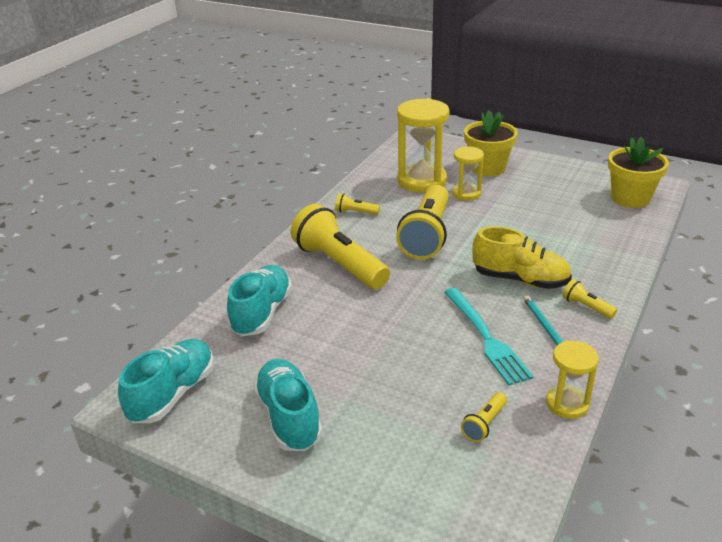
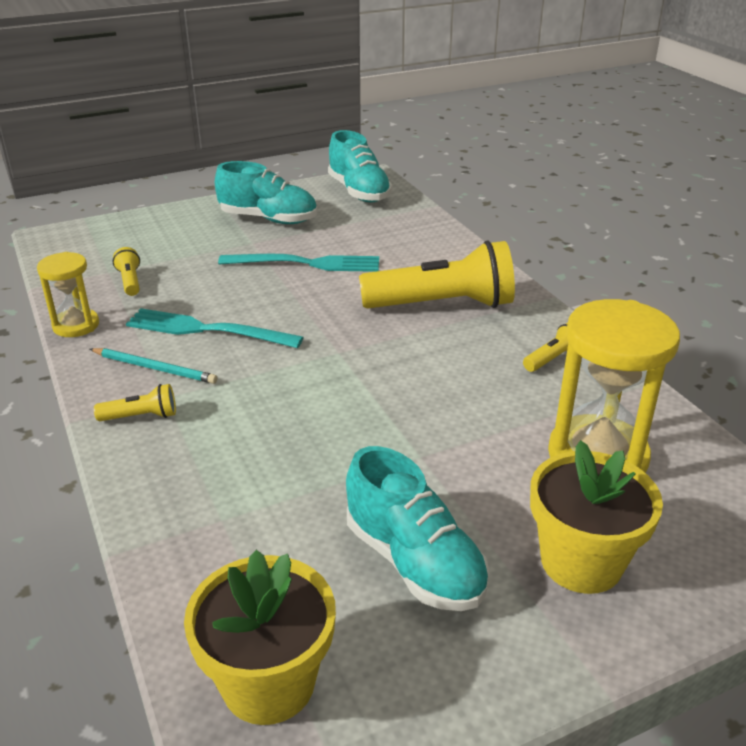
camera: 125 degrees right, 0 degrees up
(262, 313) = (411, 244): turquoise shoe -> turquoise shoe (414, 562)
(347, 346) = (306, 263): none -> turquoise fork
(427, 235) = (431, 384): yellow flashlight -> none
(466, 193) = (508, 479): yellow hourglass -> none
(520, 279) = (251, 401): yellow shoe -> none

